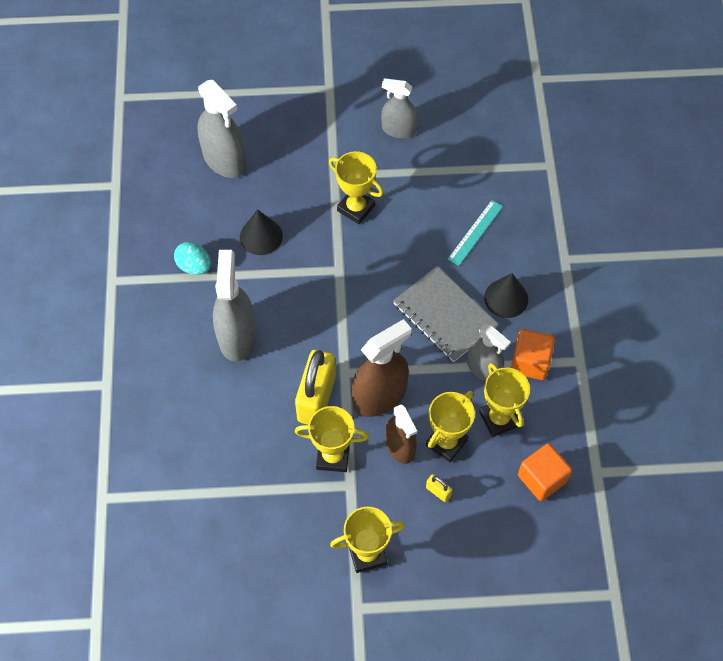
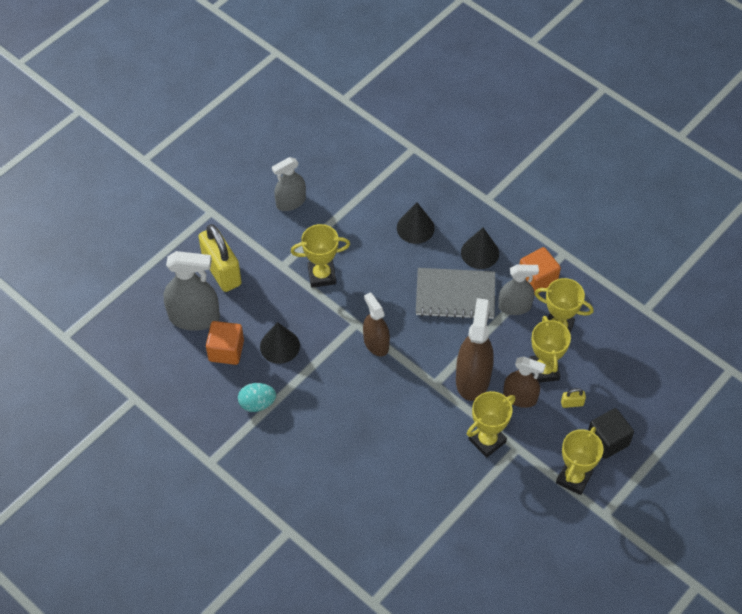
camera: 45 degrees left, 5 degrees down
(237, 336) = (339, 422): grey spray bottle -> none
(316, 398) = (436, 415): yellow padlock -> yellow padlock (221, 271)
(336, 299) = (376, 343): none -> brown spray bottle
(432, 550) = (607, 440): none -> black cube
(475, 232) = (415, 228): turquoise ruler -> black cone
(542, 478) = (620, 341): orange cube -> orange cube (226, 350)

